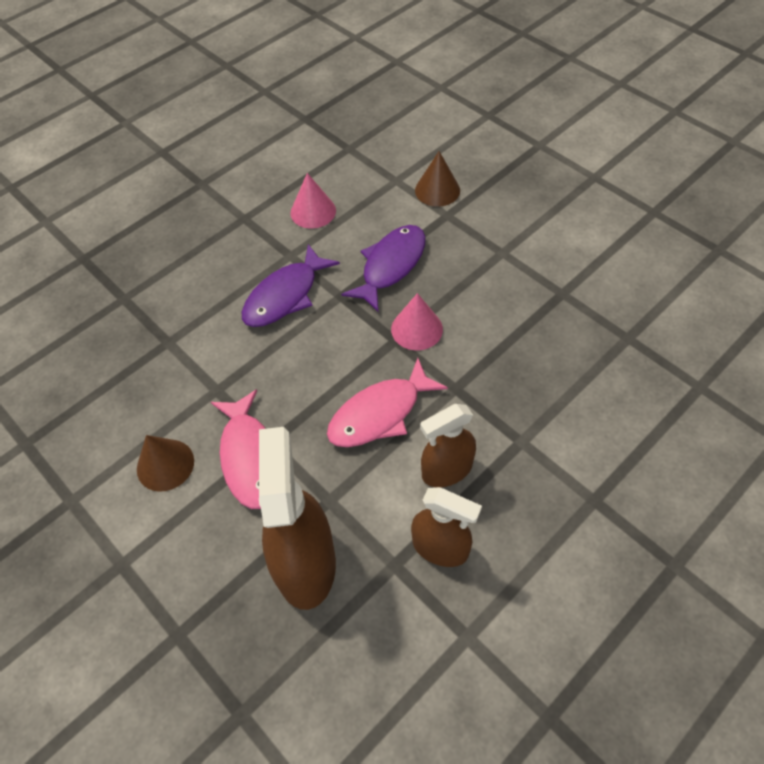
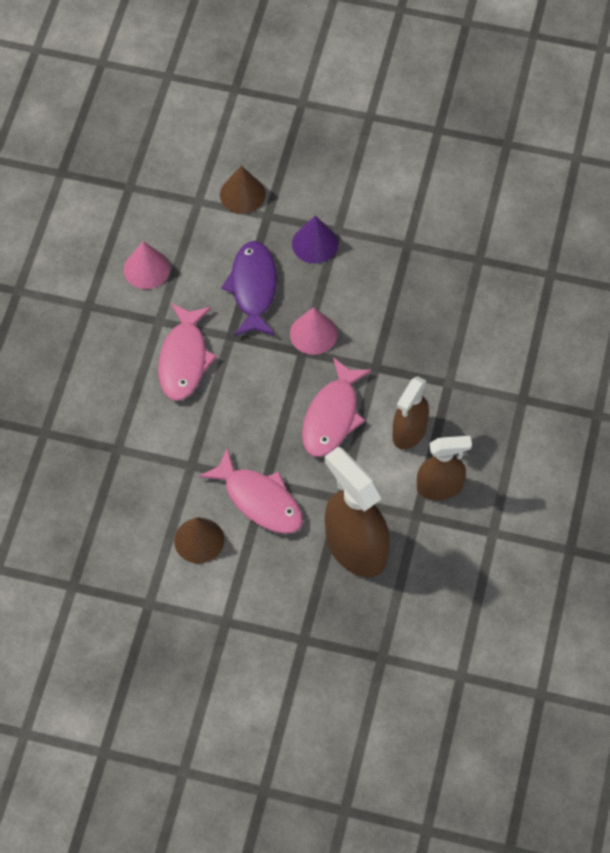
camera: 35 degrees left, 5 degrees up
(285, 296) = (184, 359): purple fish -> pink fish
(473, 254) = (315, 243): none -> purple cone

